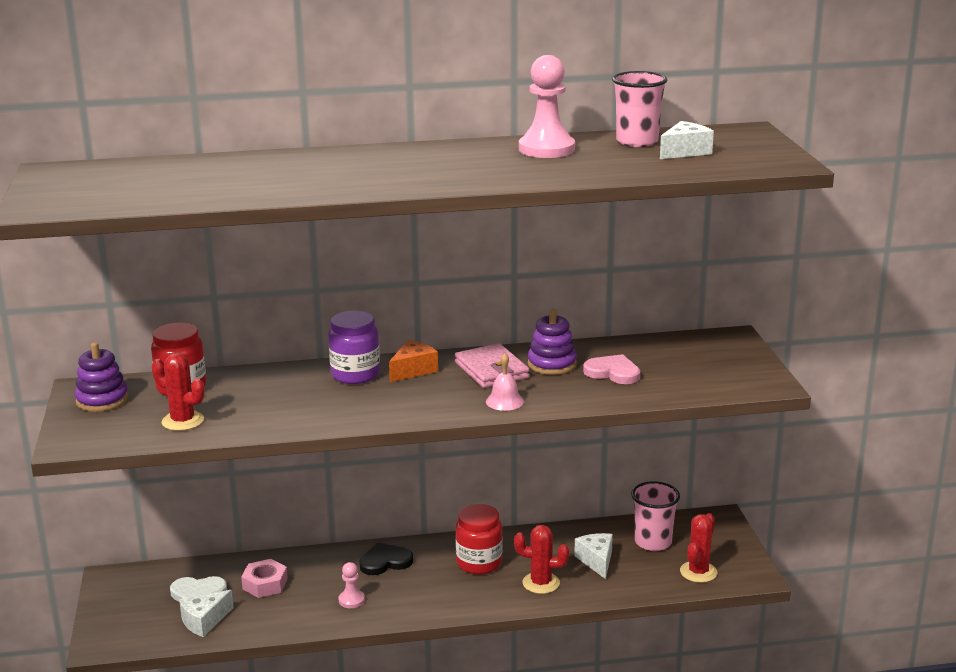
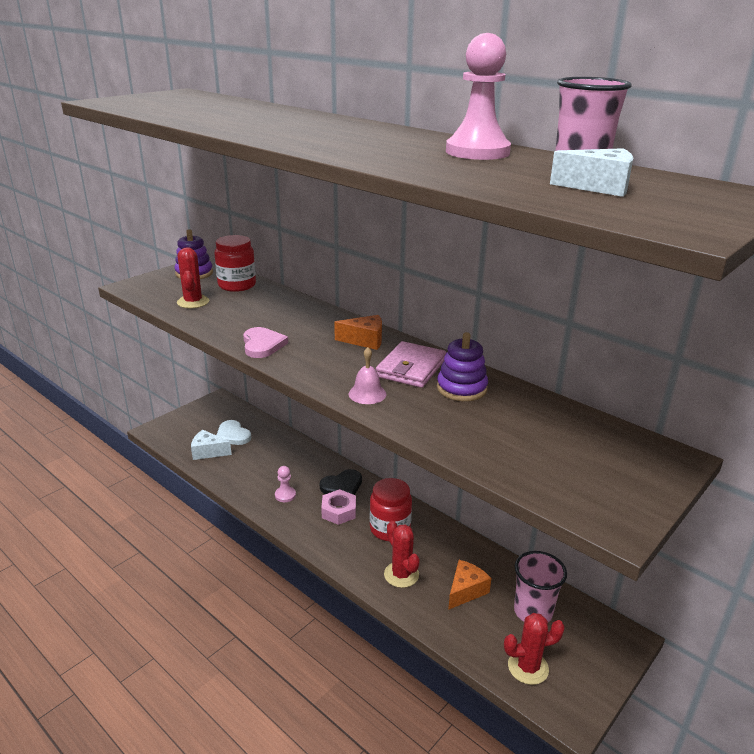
camera: 50 degrees right, 5 degrees up
(265, 584) = (267, 453): pink nut -> pink nut (339, 511)
(355, 374) = (328, 325): purple jar -> none
(385, 562) = (342, 486): black heart -> black heart turned 120 degrees clockwise
(596, 561) = (466, 591): white cheese -> orange cheese
(613, 372) = (493, 422): pink heart -> pink heart (262, 345)

